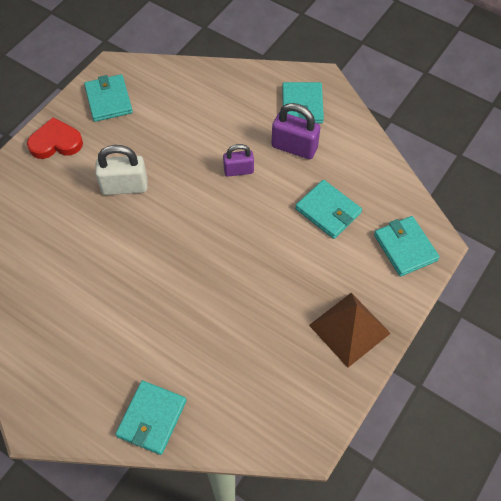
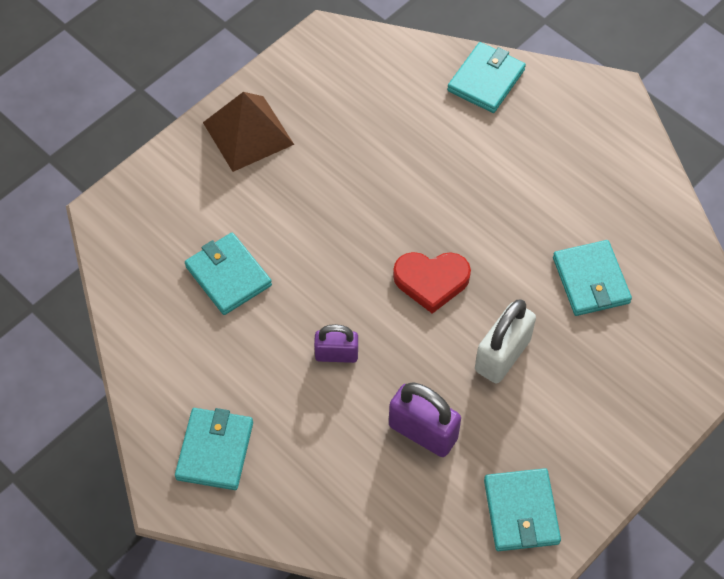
camera: 170 degrees left, 0 degrees up
(56, 142) = (604, 444): red heart -> red heart (431, 281)
(124, 186) = (502, 355): white padlock -> white padlock turned 60 degrees counterclockwise
(294, 147) = (247, 379): purple padlock -> purple padlock (423, 432)
(405, 247) = (146, 213): turquoise wallet -> turquoise wallet (591, 280)

